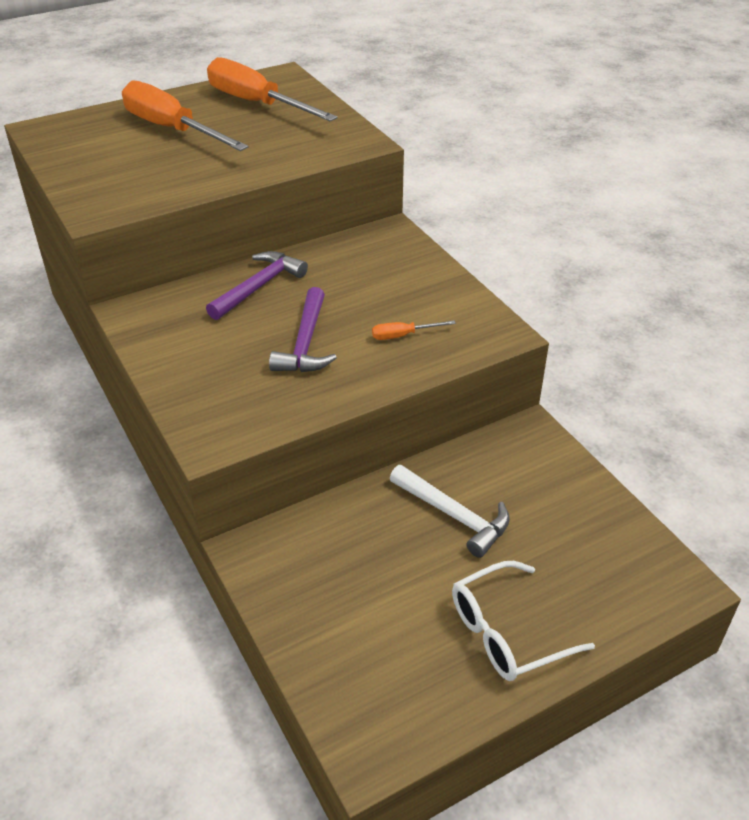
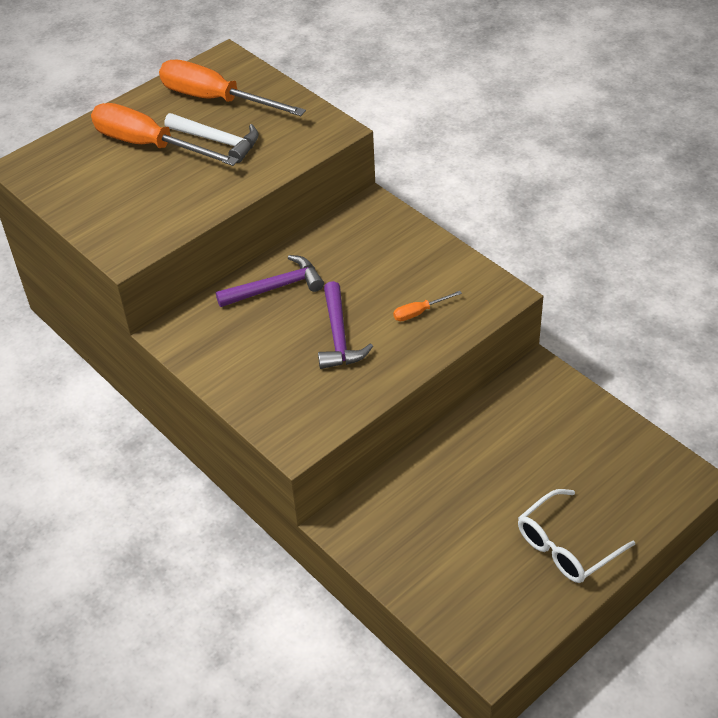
camera: 10 degrees left, 5 degrees up
(259, 287) = (276, 287): purple hammer -> purple hammer turned 45 degrees clockwise
(454, 515) = (497, 460): white hammer -> white hammer (217, 141)

